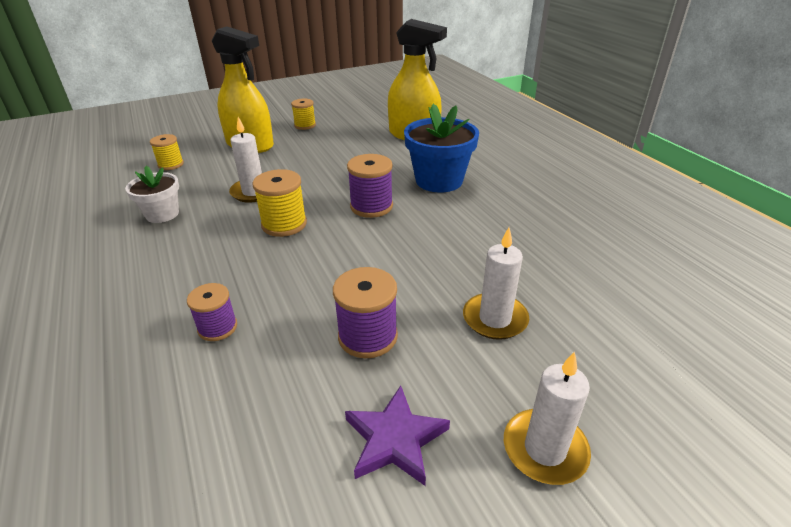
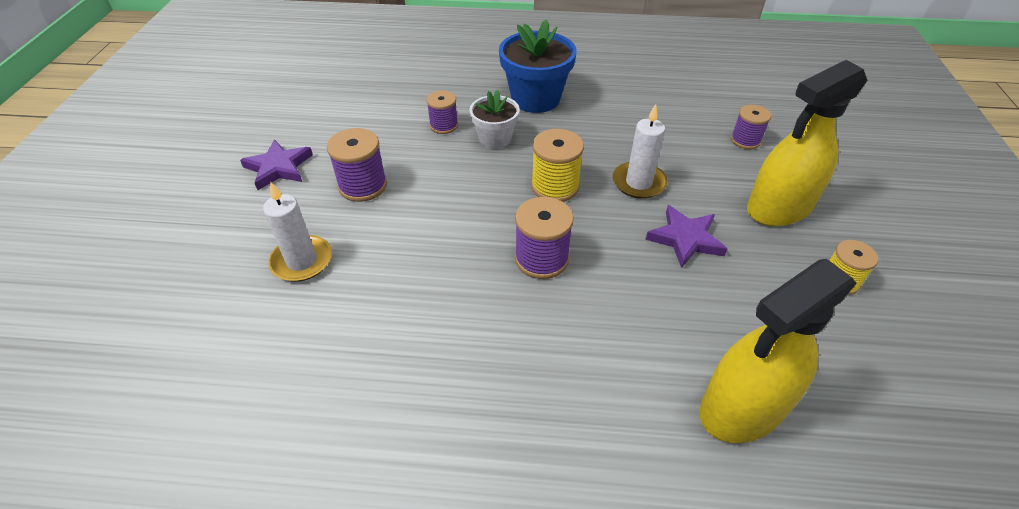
camera: 120 degrees right, 10 degrees up
(162, 214) = (630, 123): white flower pot -> white flower pot (495, 139)
(171, 164) = (745, 140): yellow spool -> purple spool
(305, 165) = (685, 239): none -> purple star
(439, 180) = (559, 353): blue flower pot -> blue flower pot (535, 99)
(545, 449) = (197, 222): white candle -> none

